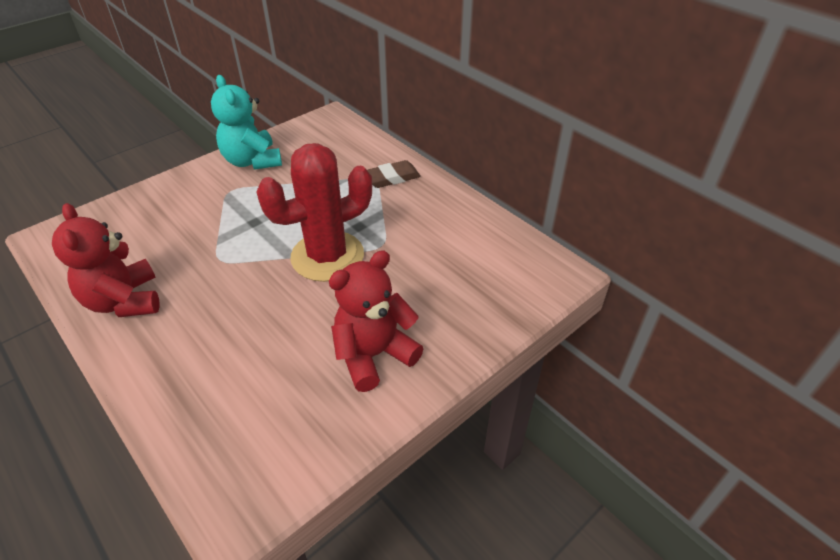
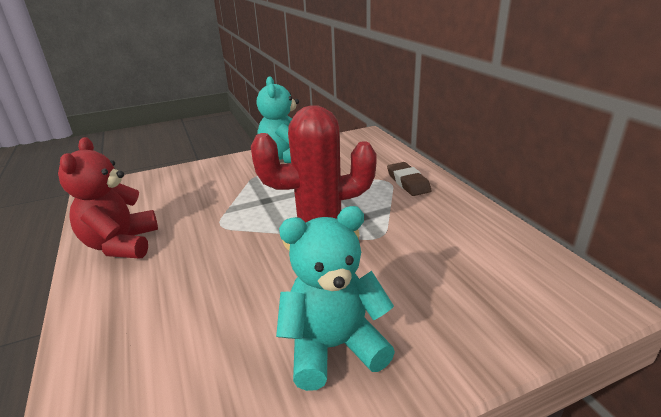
camera: 20 degrees right, 15 degrees down
(374, 355) = (333, 347): red teddy bear -> turquoise teddy bear
(392, 178) = (408, 182): brown eraser -> brown eraser turned 75 degrees clockwise

